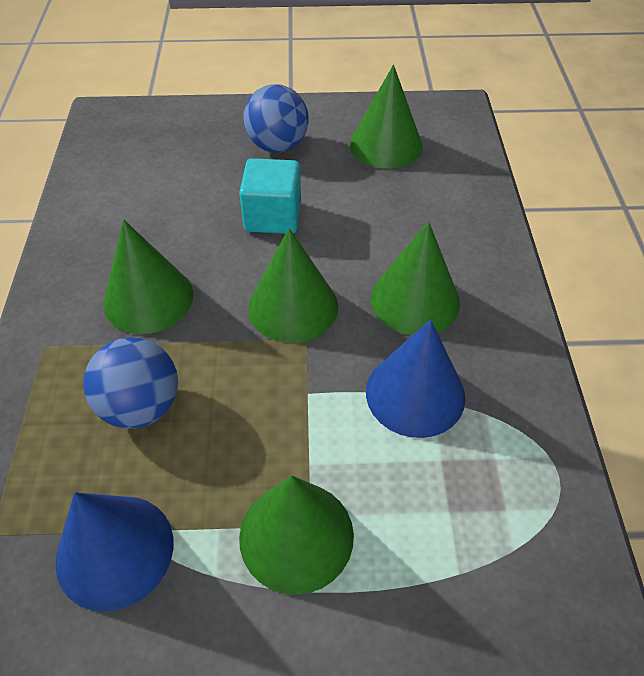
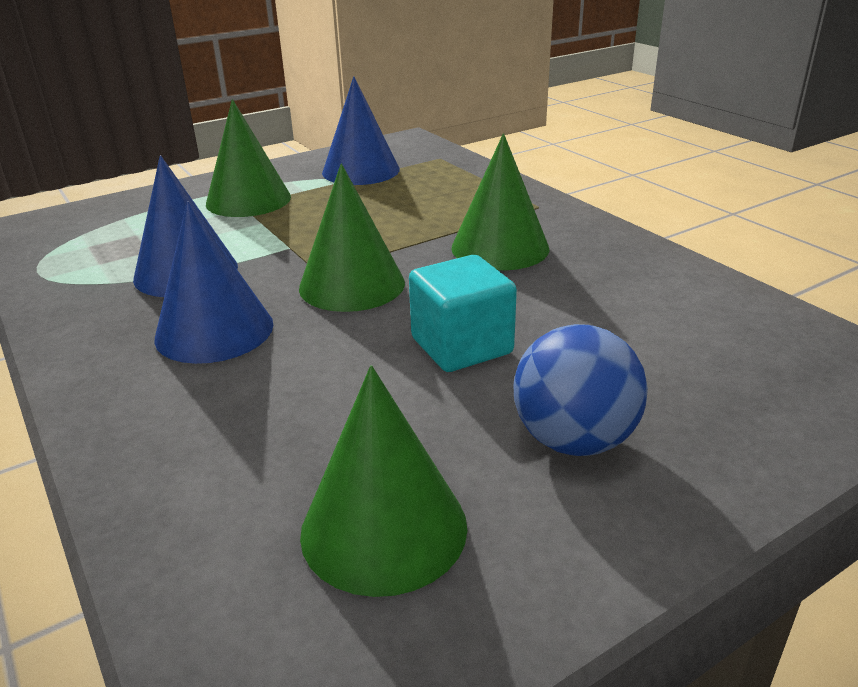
camera: 150 degrees right, 20 degrees down
(141, 406) = (418, 207): blue ball -> none
(415, 300) = (214, 330): green cone -> blue cone

